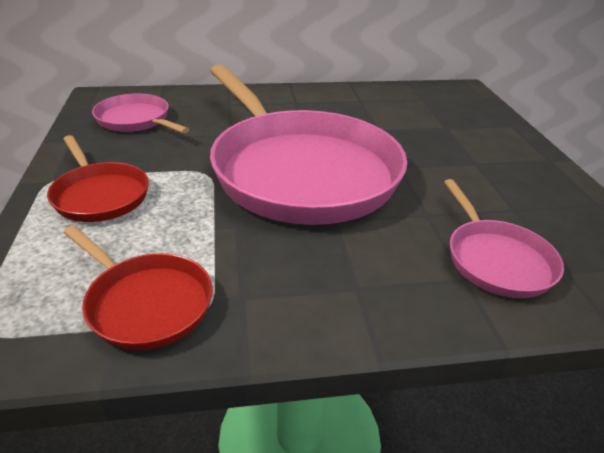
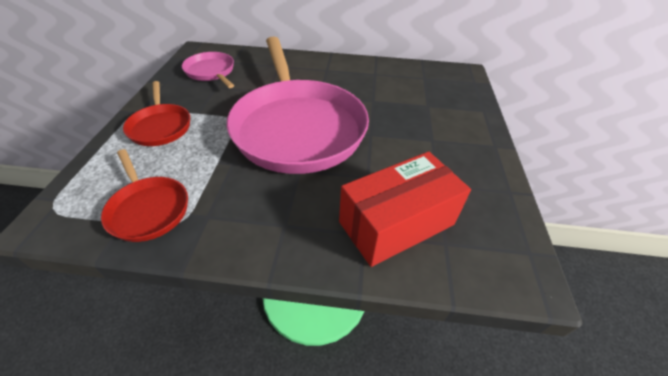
camera: 15 degrees right, 10 degrees up
(496, 260) = (396, 223): pink pan -> red box

